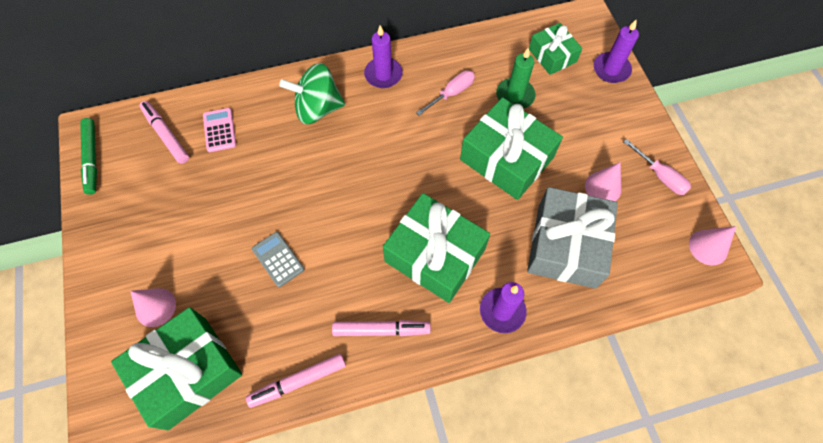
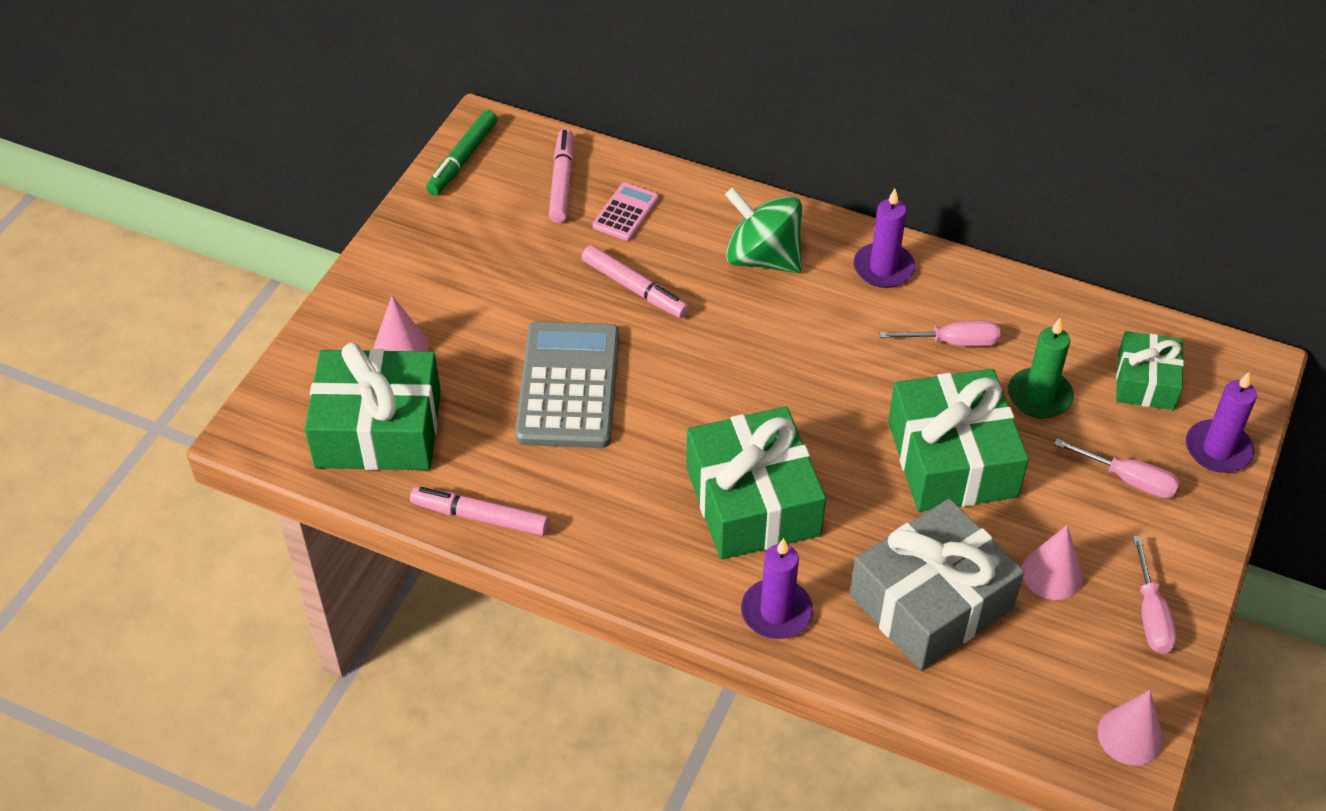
camera: 40 degrees right, 15 degrees down
(278, 259) = (568, 386): grey calculator -> grey calculator, size x2.03
(381, 330) = (616, 532): pink marker -> pink marker (634, 288)
(590, 112) = (1128, 479): none -> pink screwdriver

